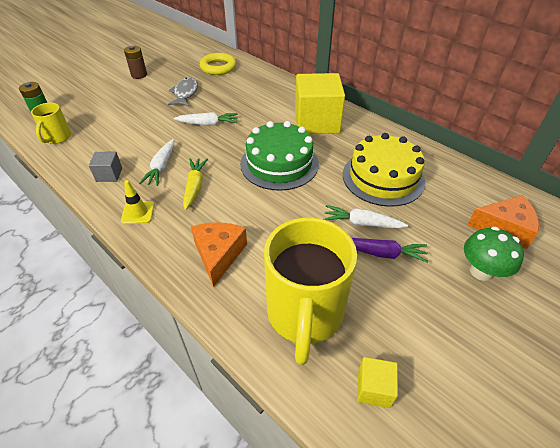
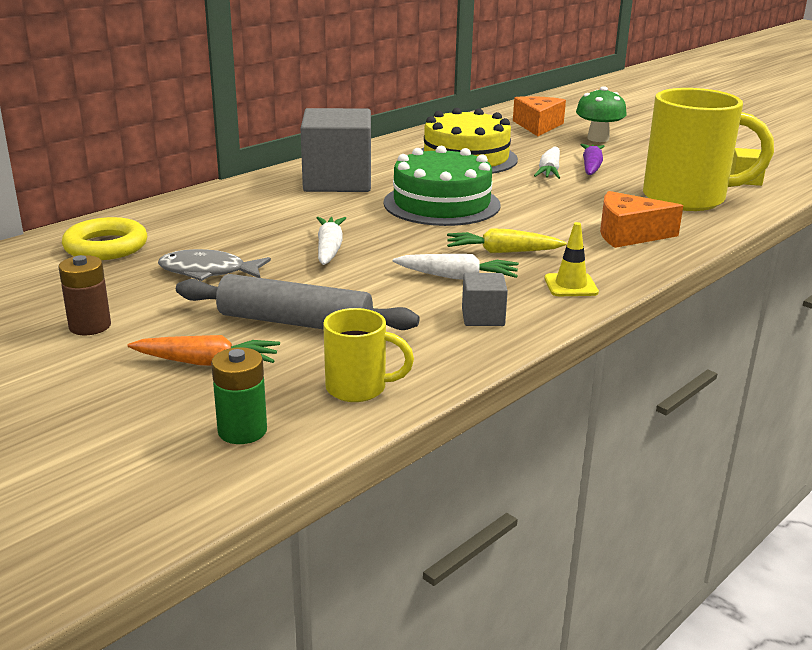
camera: 90 degrees left, 20 degrees down
(97, 102) = (207, 362): none -> orange carrot
(125, 119) = (295, 322): none -> grey rolling pin
(317, 122) = (337, 181): yellow cube -> grey cube

